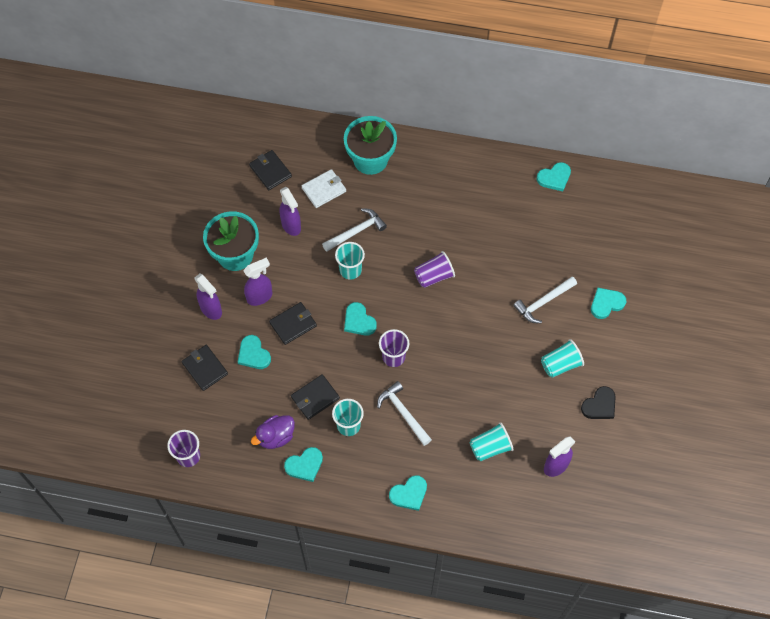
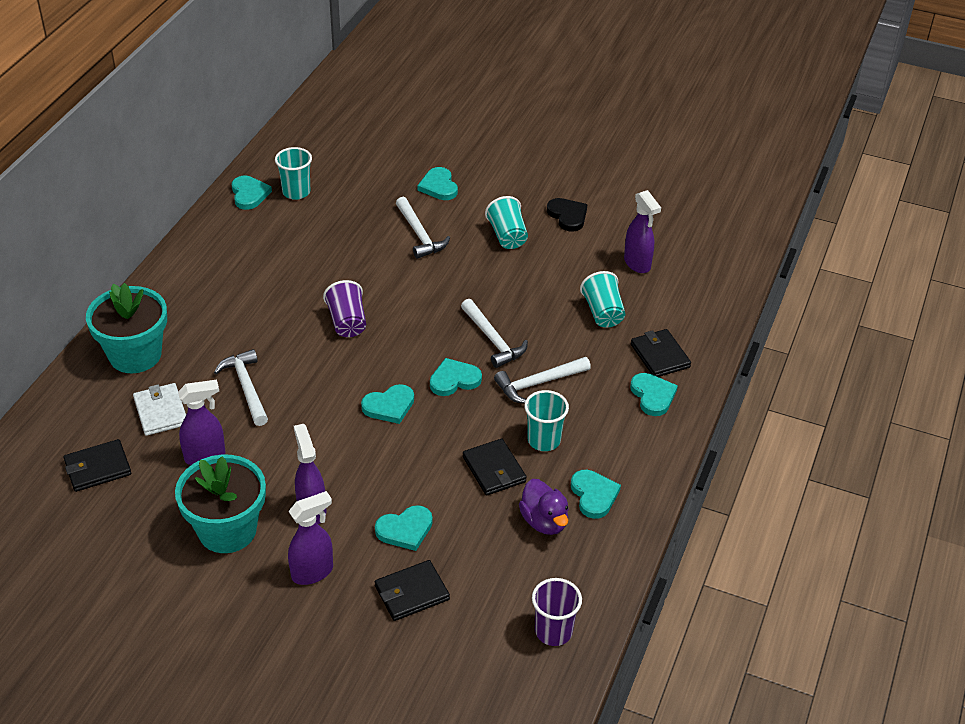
camera: 80 degrees left, 20 degrees down
(293, 324) = (370, 477): black wallet -> black wallet (660, 356)
(350, 270) = (306, 403): turquoise cup -> turquoise cup (296, 192)
(393, 357) = (454, 380): purple cup -> turquoise heart
(440, 375) = (493, 340): none -> white hammer

